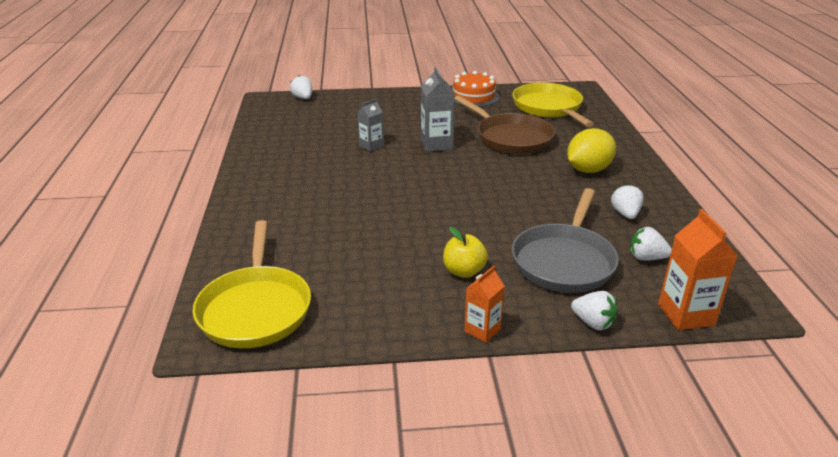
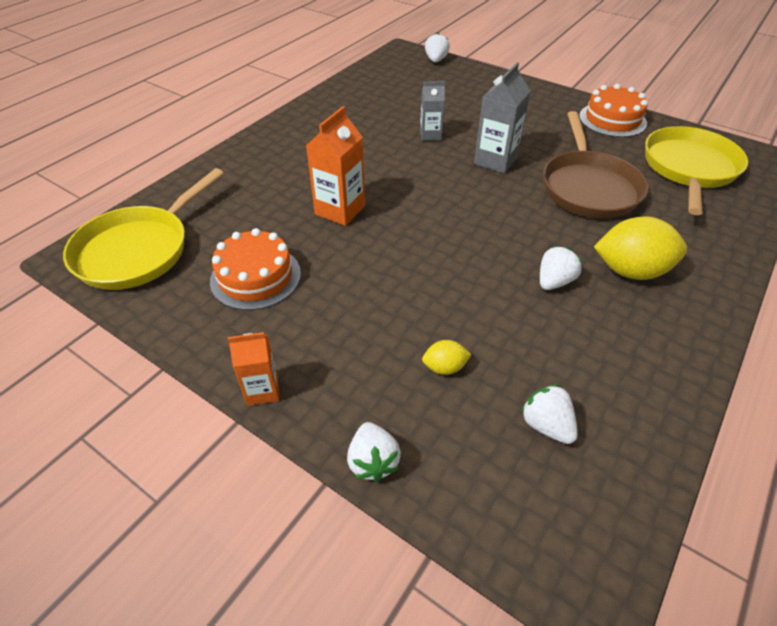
camera: 40 degrees right, 15 degrees up
(378, 278) = (255, 277): none -> orange cake
(464, 271) = (332, 316): yellow apple -> none
(564, 261) = (444, 367): grey pan -> yellow lemon
(625, 214) = (600, 353): white strawberry -> white strawberry (554, 281)
(686, 314) = (491, 532): orange carton -> orange carton (340, 210)

